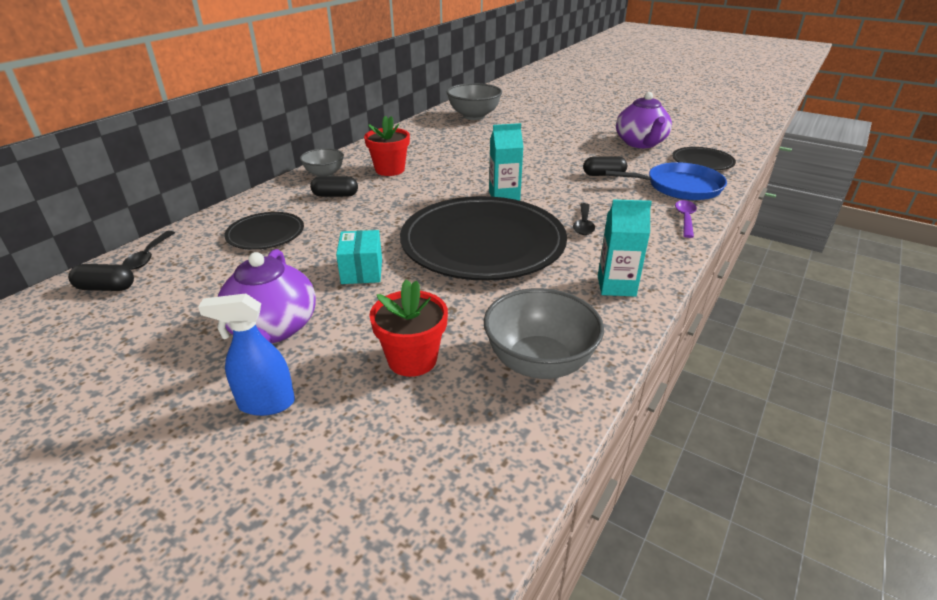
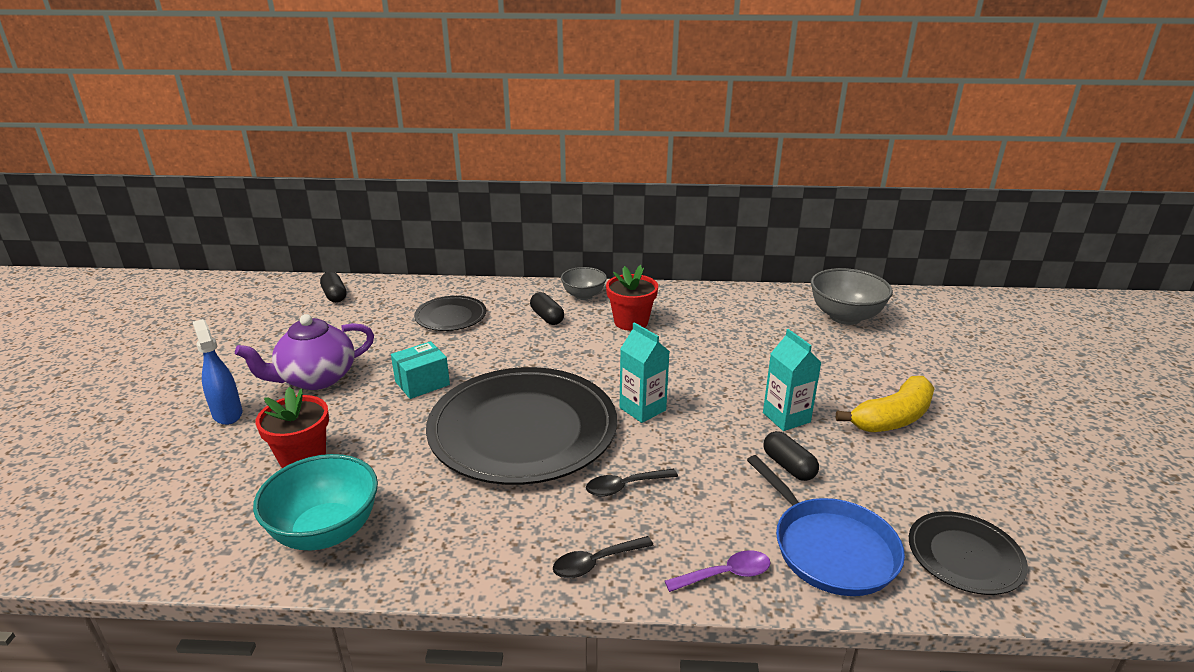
camera: 60 degrees right, 5 degrees down
(148, 256) = (384, 289): black spoon -> black spoon (596, 563)
(539, 363) = (326, 531): grey bowl -> turquoise bowl
(584, 139) = (892, 418): none -> yellow banana
(616, 286) = (496, 549): turquoise carton -> turquoise carton (786, 417)
(640, 143) = (950, 473): purple teapot -> none

